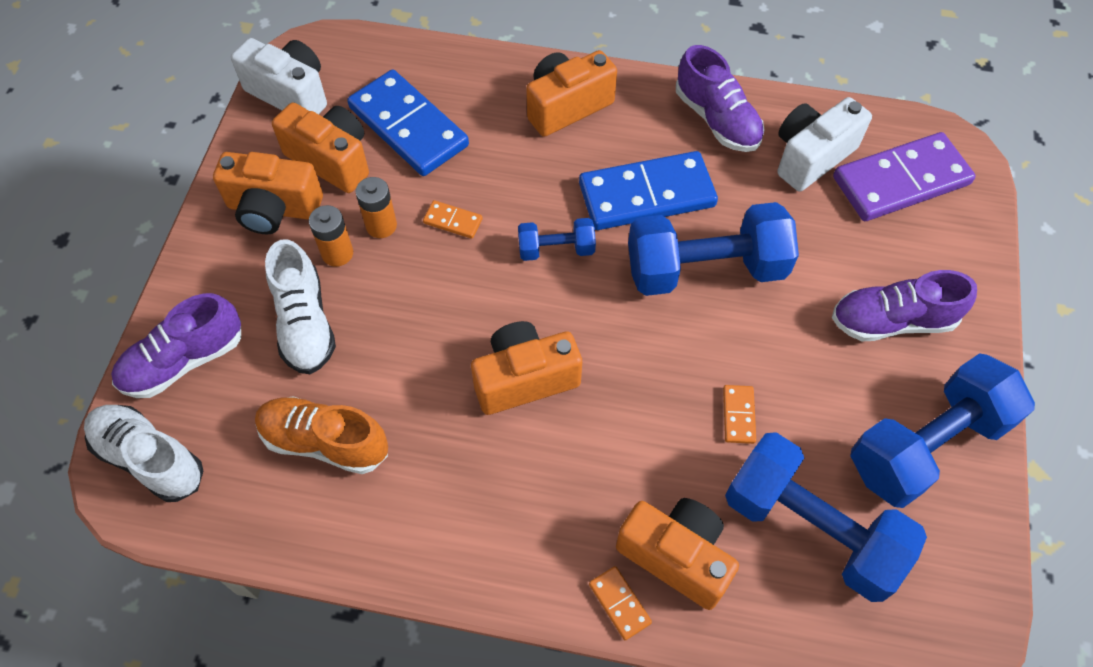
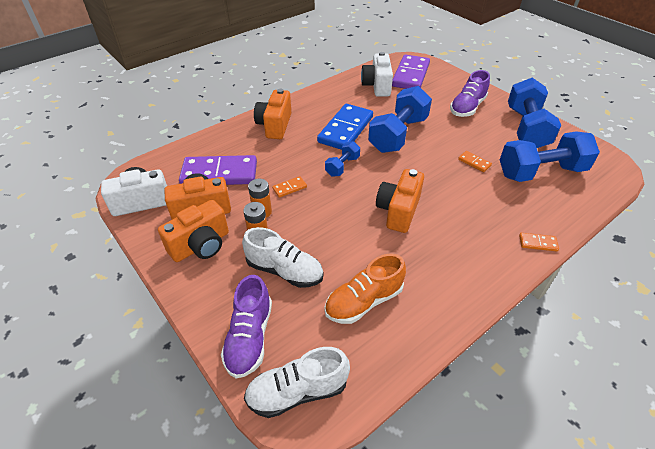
camera: 50 degrees left, 15 degrees down
(408, 126) = (219, 173): blue domino -> purple domino
(676, 556) = (526, 214): orange camera -> none
(717, 119) = (333, 95): purple shoe -> none

